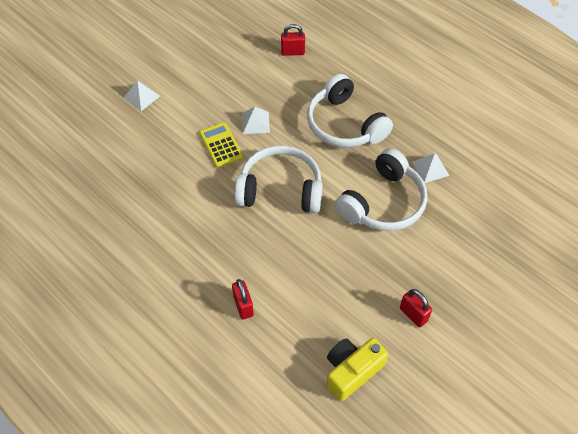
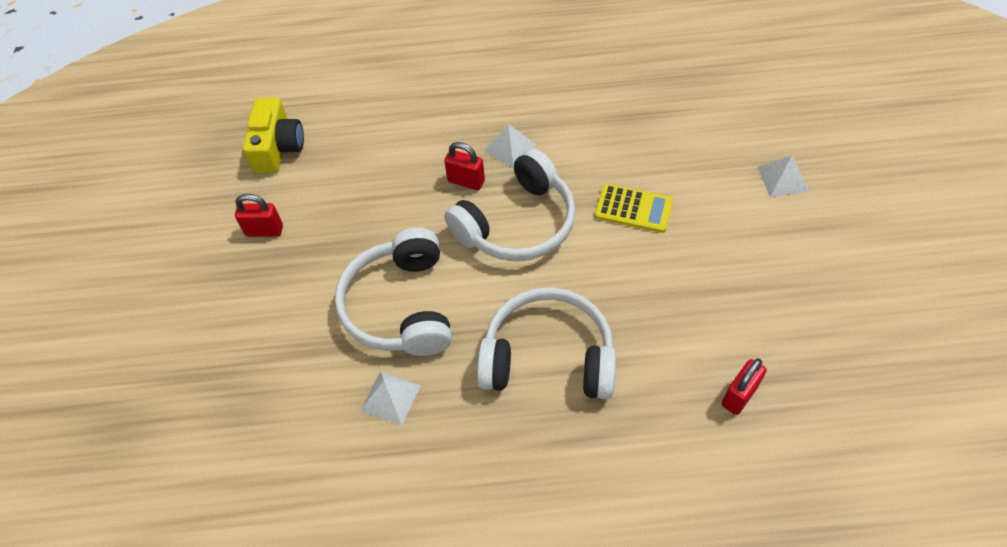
camera: 135 degrees right, 0 degrees up
(243, 306) = (420, 114): red padlock -> red padlock (466, 181)
(255, 122) = (639, 264): white pyramid -> white pyramid (509, 147)

